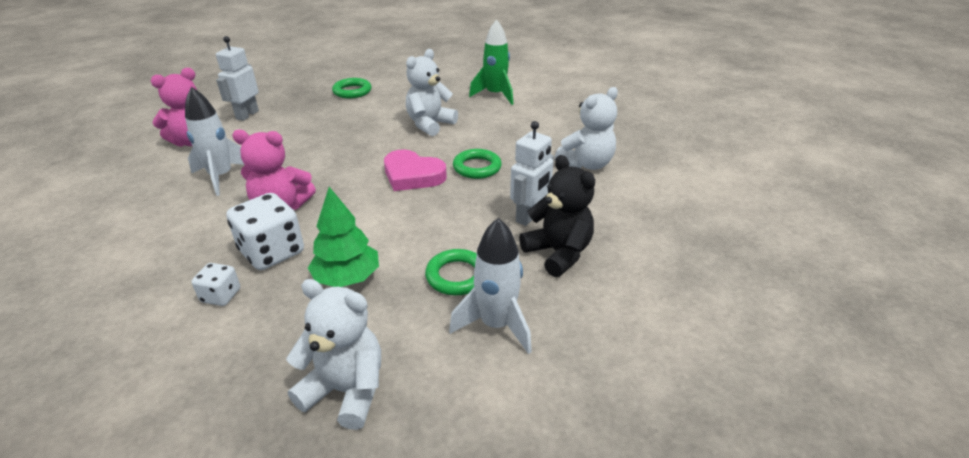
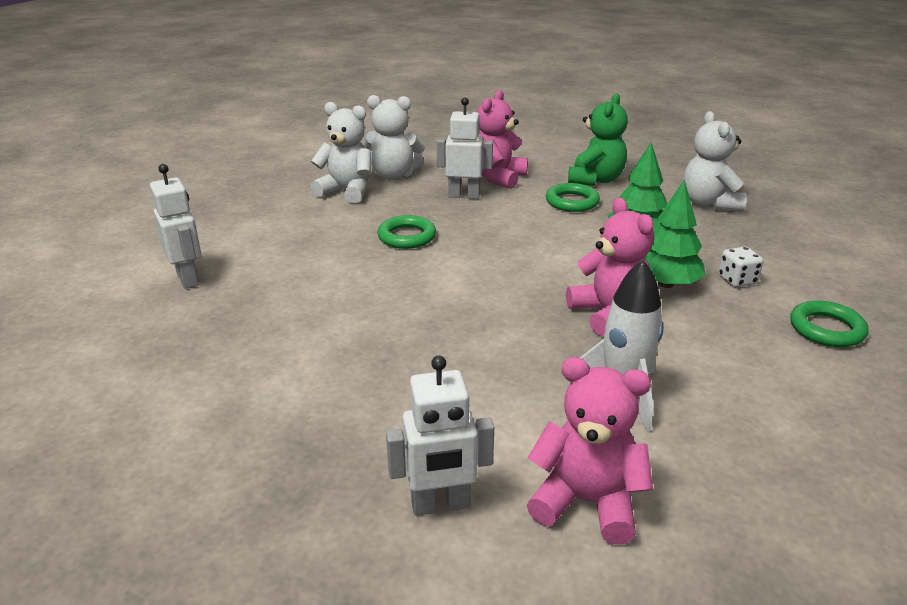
camera: 120 degrees left, 5 degrees down
(272, 252) = (666, 284): white dice -> green tree
(352, 91) = (244, 422): green ring -> green ring (826, 329)
(412, 175) = (460, 264): pink heart -> none
(430, 124) = (325, 296): white teddy bear -> white teddy bear (394, 175)
(495, 95) = (188, 278): green rocket -> white robot
(496, 325) = (595, 180): white rocket -> green teddy bear
(558, 253) = (498, 177): black teddy bear -> pink teddy bear

